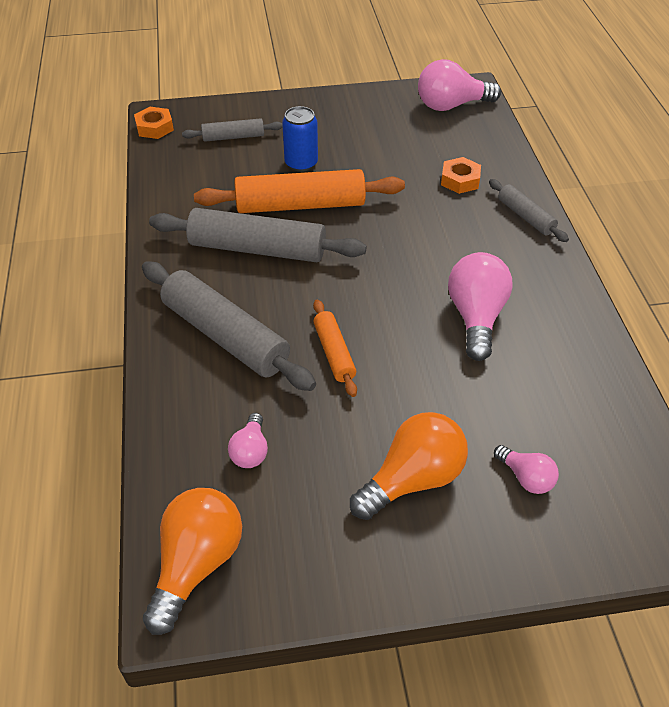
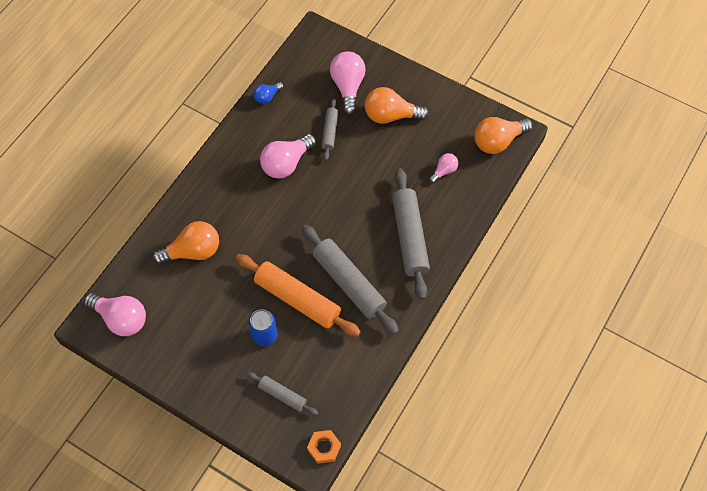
camera: 140 degrees left, 15 degrees up
(334, 353) = (368, 192): orange rolling pin -> none
(460, 180) = (193, 251): orange nut -> orange light bulb
(525, 216) = (192, 201): grey rolling pin -> grey rolling pin (330, 132)
(526, 478) = (348, 87): pink light bulb -> pink light bulb, size x1.85
(610, 380) = (267, 97): none -> blue light bulb

